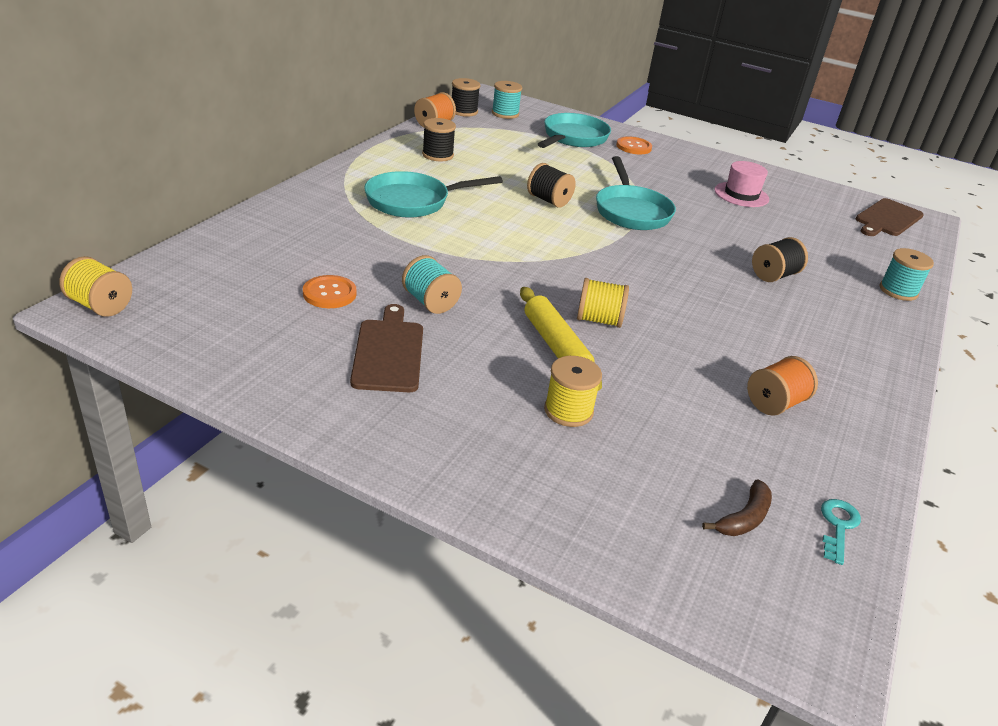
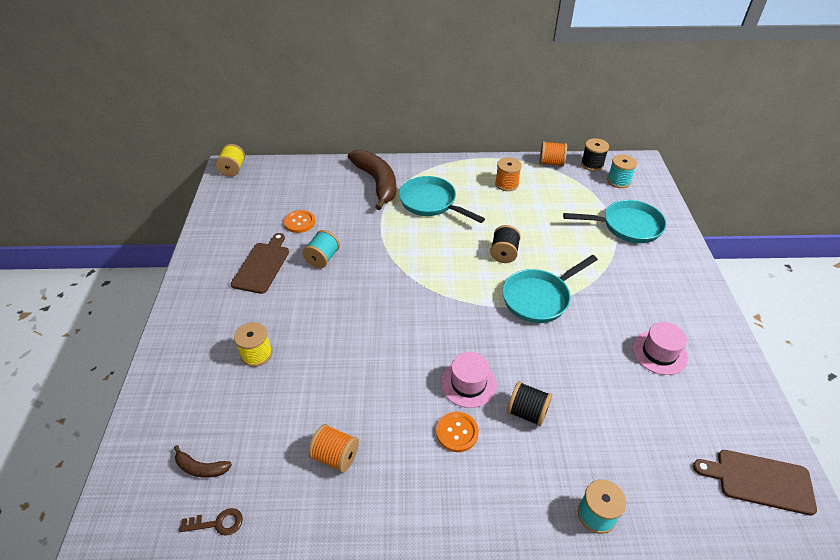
camera: 65 degrees right, 10 degrees up
(323, 215) = (377, 182): none -> brown banana
(388, 352) = (262, 265): brown cutting board -> brown cutting board turned 45 degrees counterclockwise
(437, 155) = (506, 184): black spool -> orange spool
(555, 346) = (319, 325): yellow rolling pin -> none
(599, 320) = (365, 333): yellow spool -> none
(633, 147) = (661, 261): orange button -> orange button (457, 432)
(719, 289) = (468, 383): none -> pink hat
(838, 526) = (217, 523): turquoise key -> brown key

